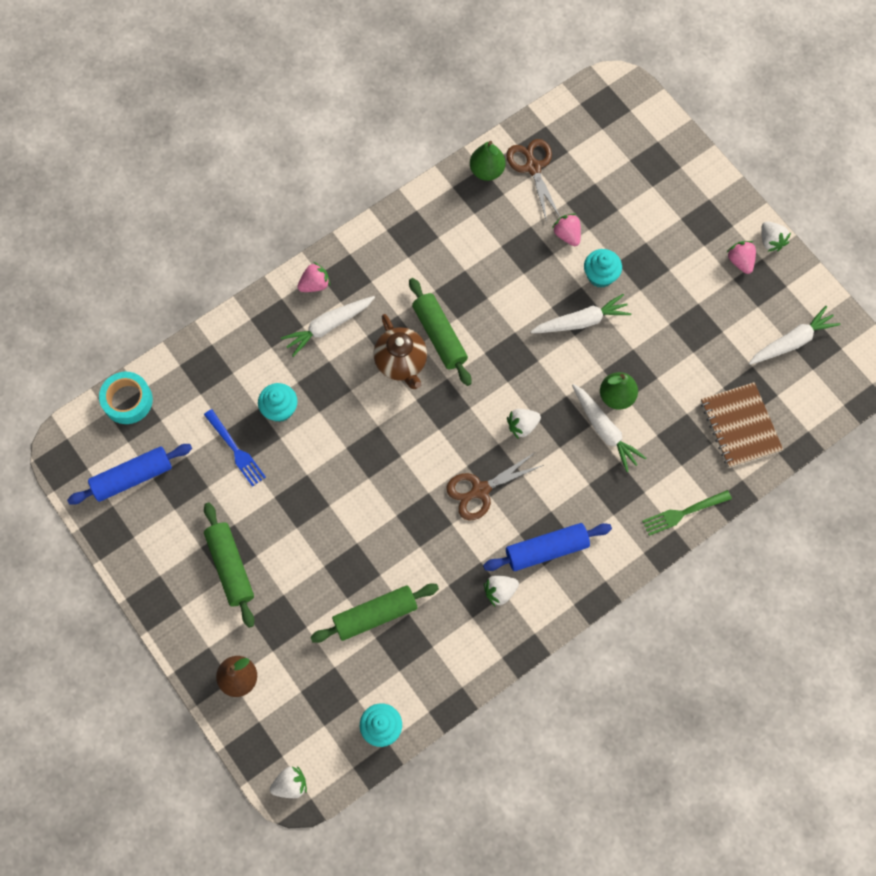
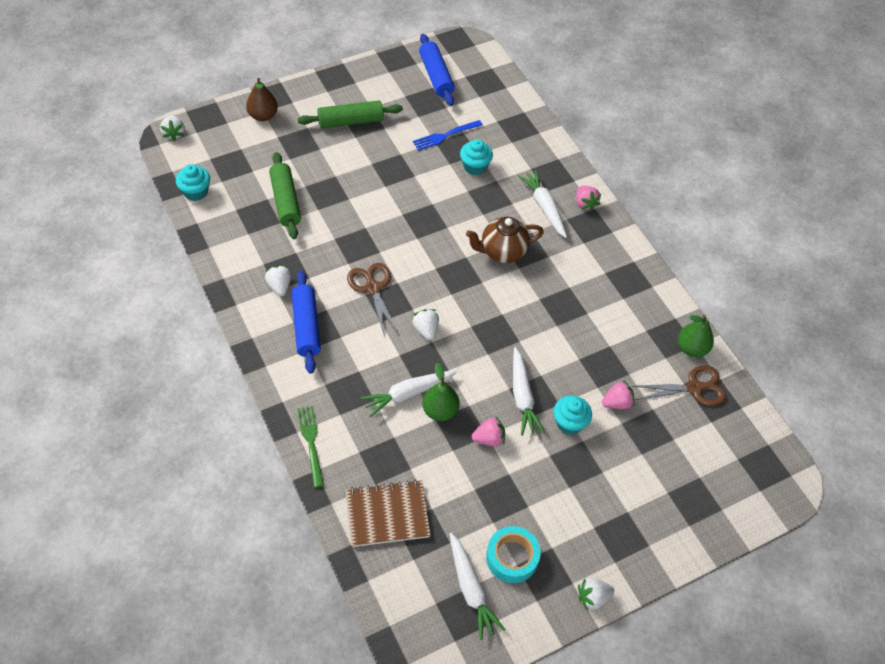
camera: 95 degrees right, 15 degrees down
(127, 400) = (499, 80): turquoise tape -> turquoise tape (512, 557)
(440, 335) = (524, 283): green rolling pin -> none
(740, 261) = (571, 559): pink strawberry -> pink strawberry (489, 439)

